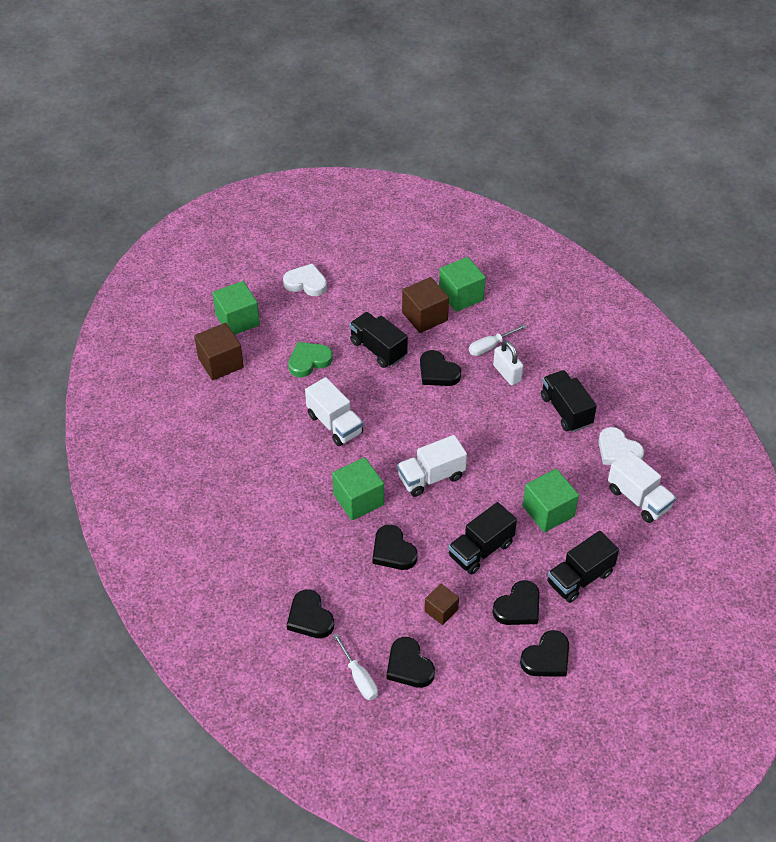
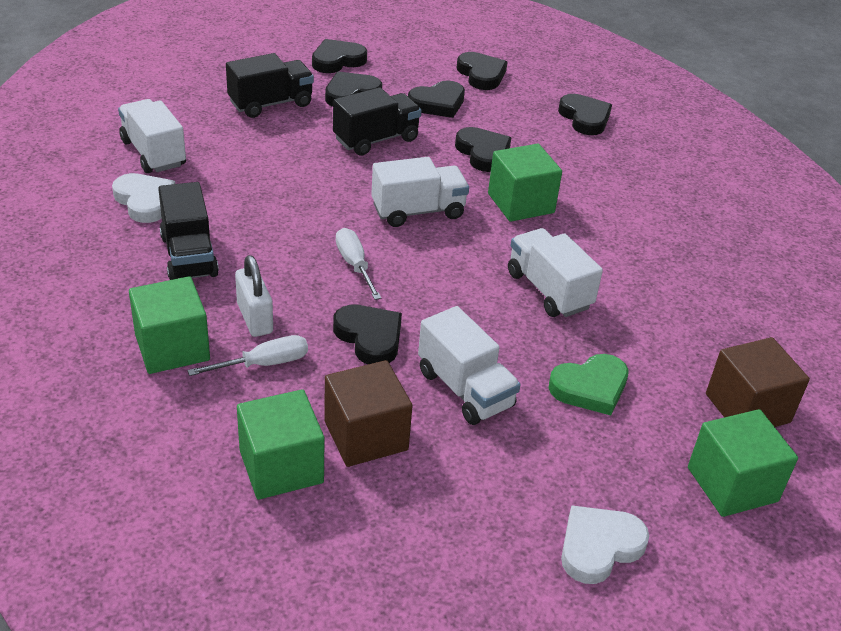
camera: 175 degrees left, 10 degrees down
(306, 283) = (599, 547): white heart -> white heart turned 120 degrees clockwise
(359, 677) = (534, 75): white screwdriver -> white screwdriver (354, 265)
(378, 349) = (465, 389): black truck -> white truck
(441, 610) = (438, 103): brown cube -> black heart
(548, 511) = (276, 159): green cube -> green cube (172, 347)

